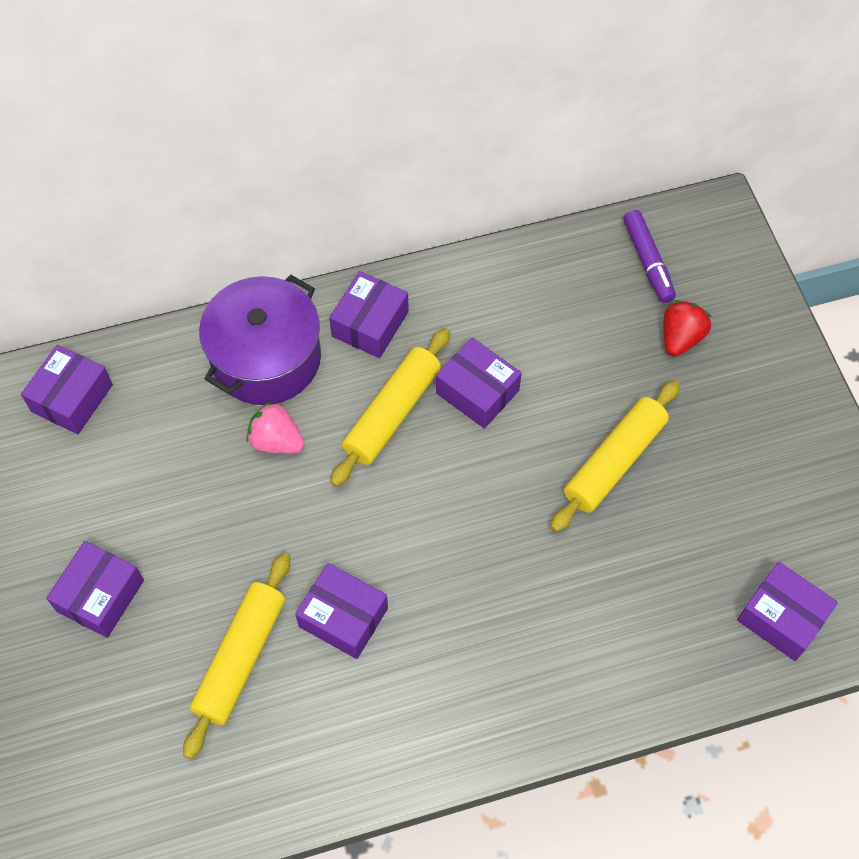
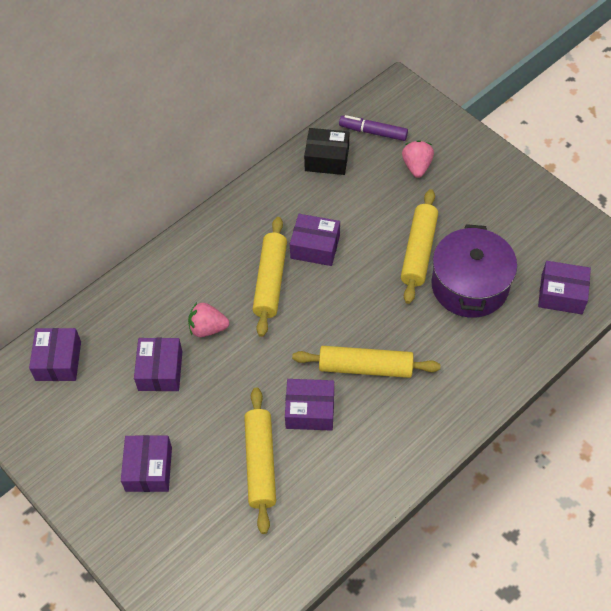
camera: 25 degrees left, 5 degrees down
(266, 358) = (172, 283): purple pot -> purple pot (470, 286)
(370, 324) = (226, 236): purple box -> purple box (160, 371)
(449, 593) = (365, 367): none -> yellow rolling pin
(562, 273) = (327, 159): none -> black box
(648, 262) = (373, 132): purple marker -> purple marker turned 150 degrees clockwise
(680, 338) = (416, 166): red strawberry -> pink strawberry

